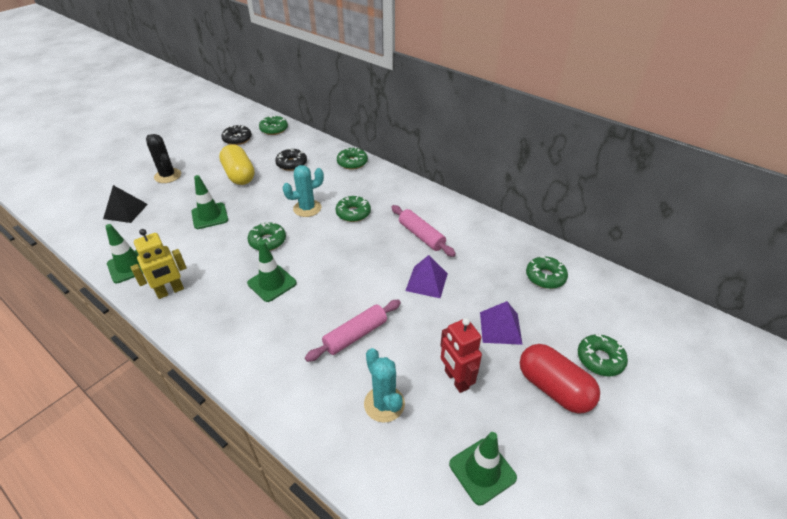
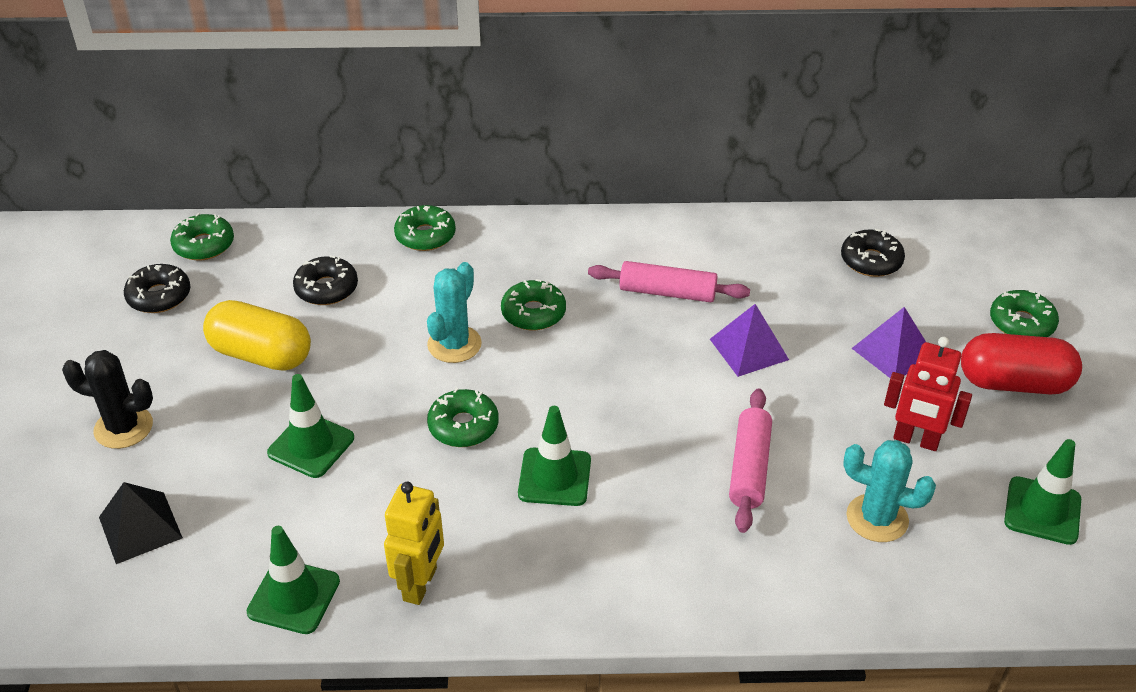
camera: 40 degrees left, 0 degrees up
(545, 277) = (871, 261): green donut -> black donut

